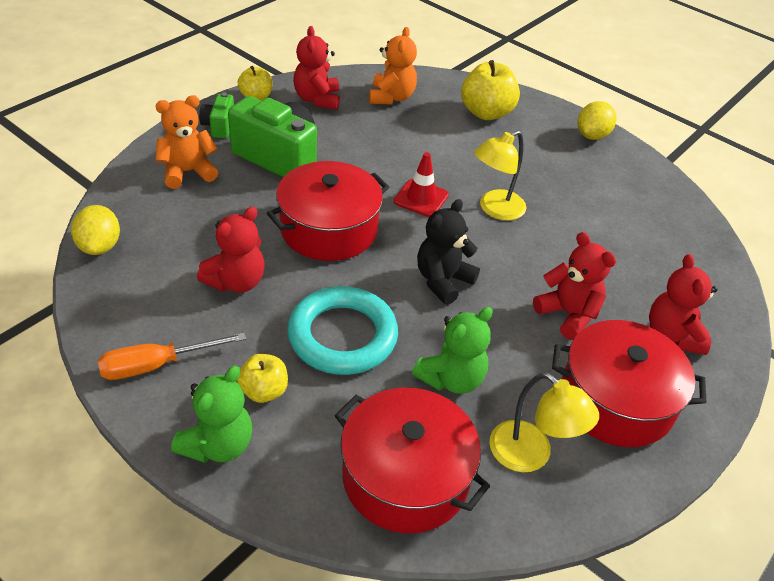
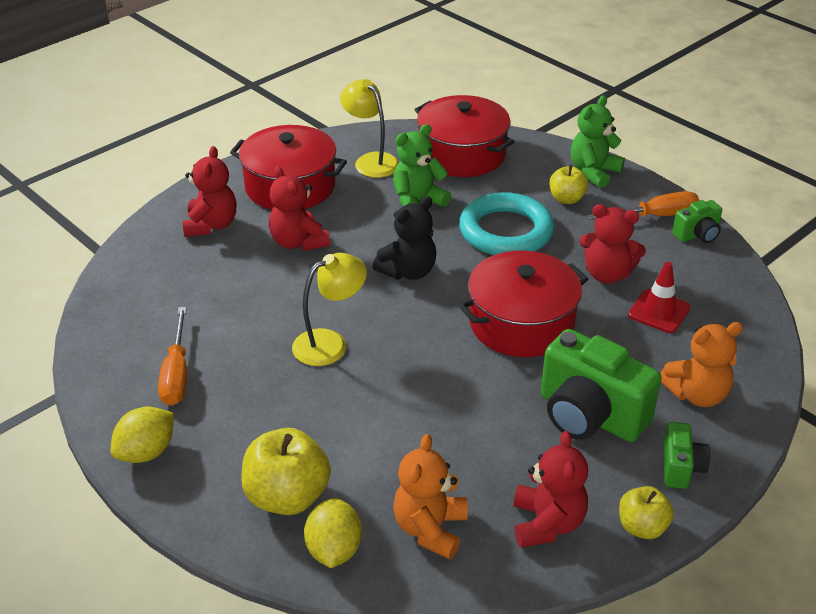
camera: 170 degrees left, 5 degrees down
(99, 246) = (752, 308): yellow lemon -> yellow lemon (334, 550)
(115, 337) = (697, 235): none -> green camera
(236, 281) = (607, 274): red teddy bear -> red teddy bear turned 120 degrees counterclockwise
(421, 198) = (414, 357): red traffic cone -> red traffic cone (659, 311)
(606, 184) = (176, 374): none -> orange screwdriver

